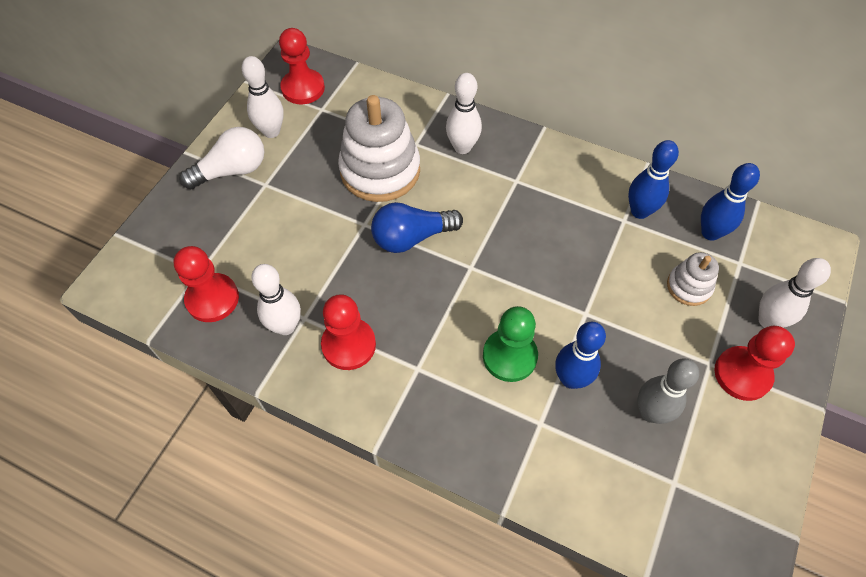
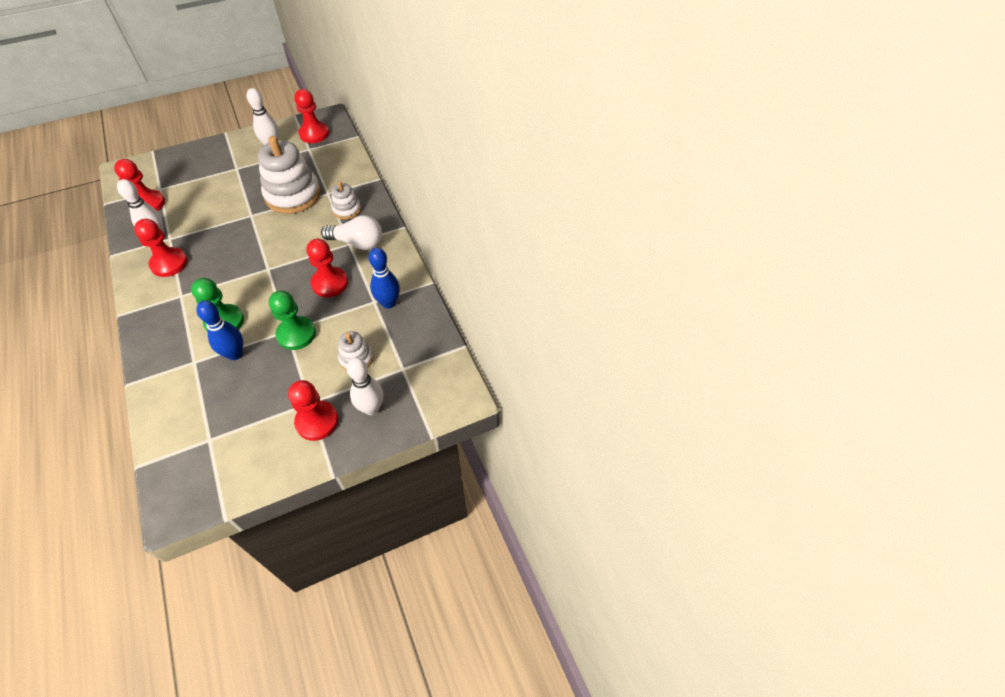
camera: 40 degrees right, 5 degrees down
(232, 171) = (231, 153): white light bulb -> white light bulb (357, 243)
(412, 237) = (262, 236): blue light bulb -> none
(462, 147) = (347, 209): white bowling pin -> white stacking toy
(557, 234) = (330, 283): none -> red pawn
(600, 309) = (296, 334): none -> green pawn
(650, 412) = (246, 400): grey bowling pin -> none
(710, 233) = (410, 341): blue bowling pin -> none

